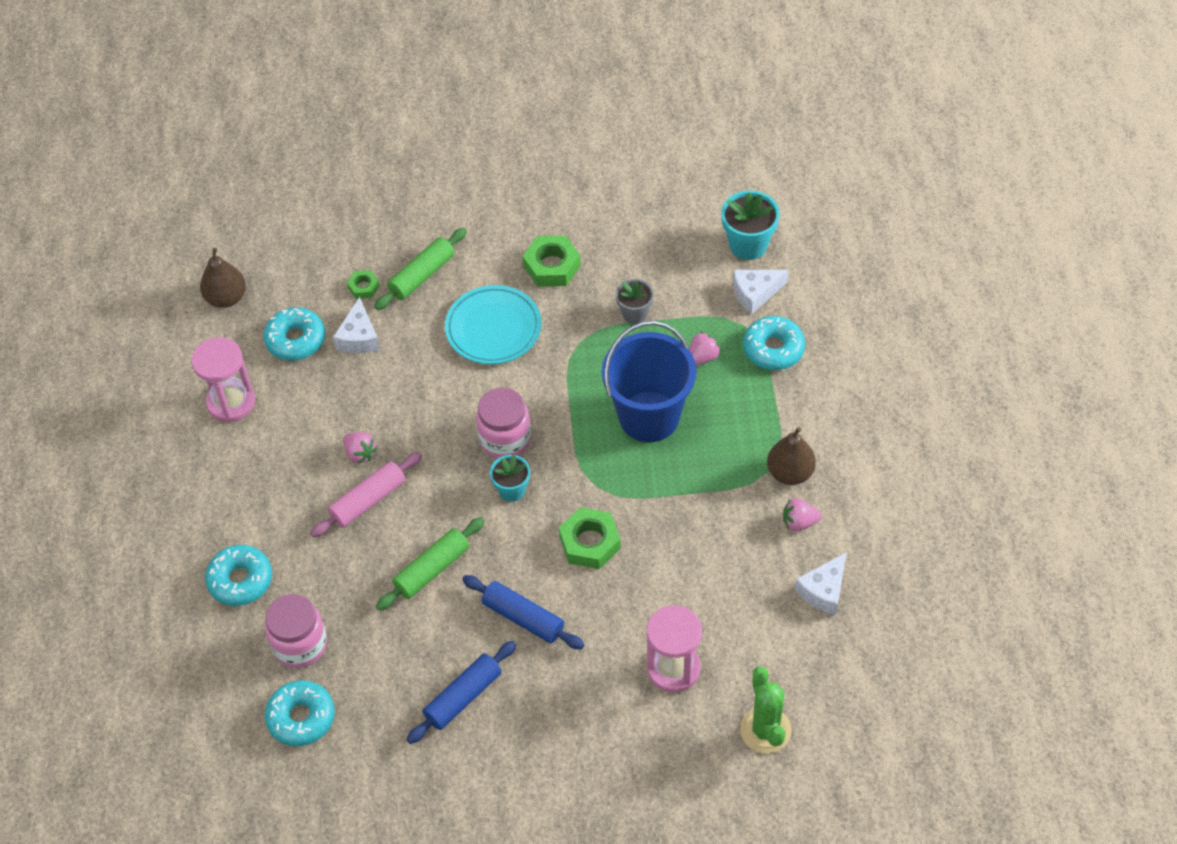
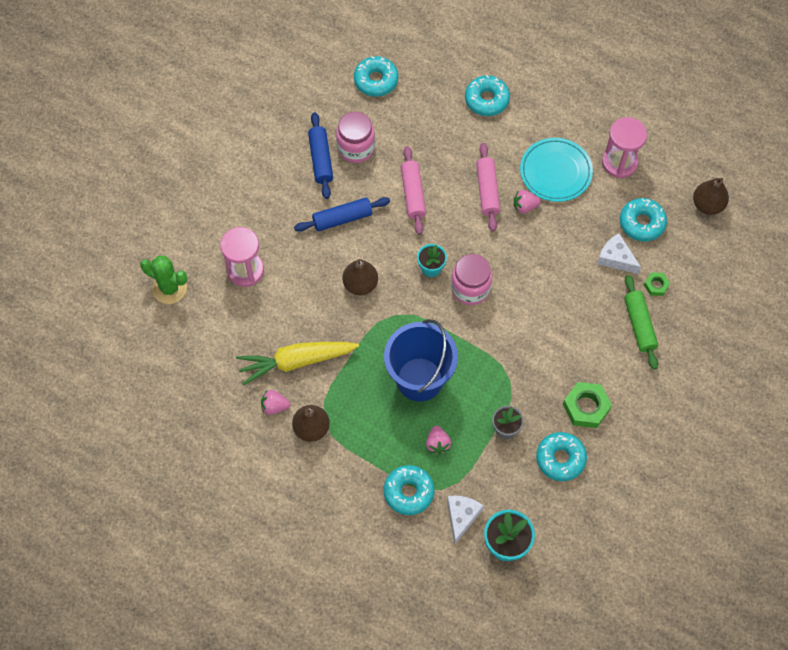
camera: 125 degrees right, 10 degrees up
(300, 645) = (420, 104): pink jar -> pink jar (356, 148)
(432, 569) = (413, 194): green rolling pin -> pink rolling pin
(493, 328) = (561, 338): turquoise plate -> turquoise plate (555, 172)
(590, 542) = (360, 284): green nut -> brown pear
(624, 255) = (560, 459): none -> turquoise donut
(732, 538) = (296, 361): none -> yellow carrot
(799, 522) = (274, 406): pink strawberry -> pink strawberry turned 120 degrees counterclockwise
(824, 590) = (220, 384): white cheese -> none

